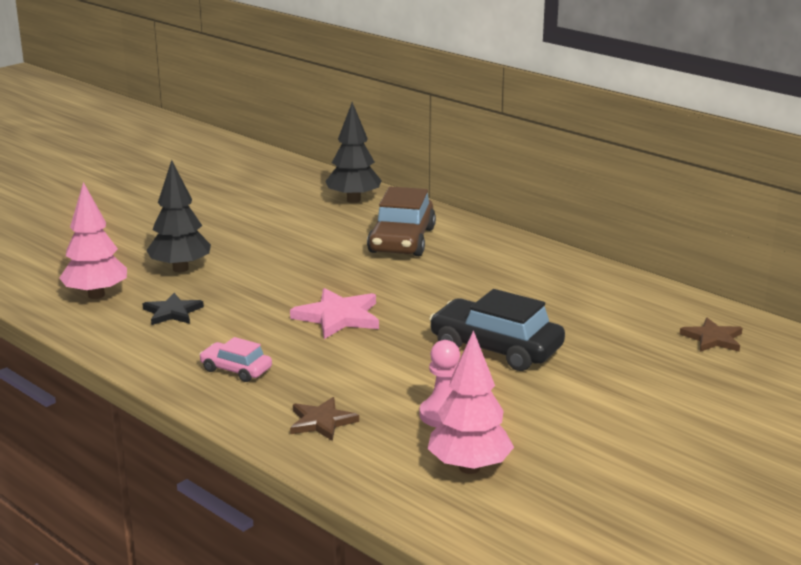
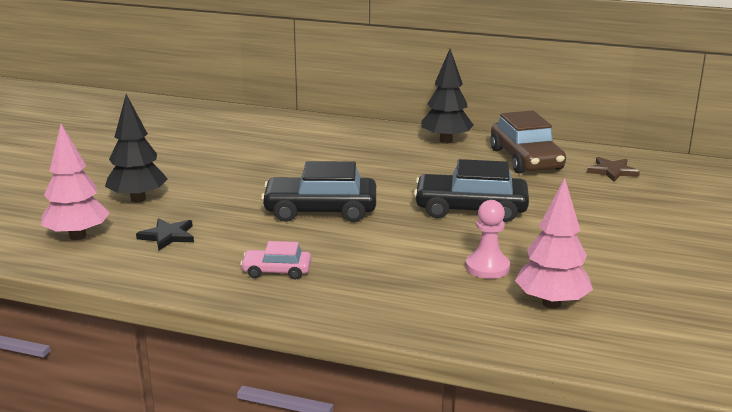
camera: 25 degrees left, 0 degrees up
(321, 422) = (396, 296): brown star -> none
(338, 317) = (320, 211): pink star -> black car
(353, 200) = (237, 120): black tree -> black tree (446, 141)
(402, 240) = (310, 144): brown car -> brown car (526, 159)

